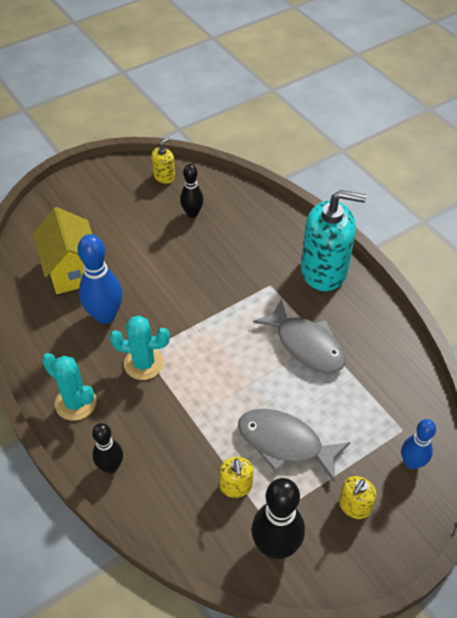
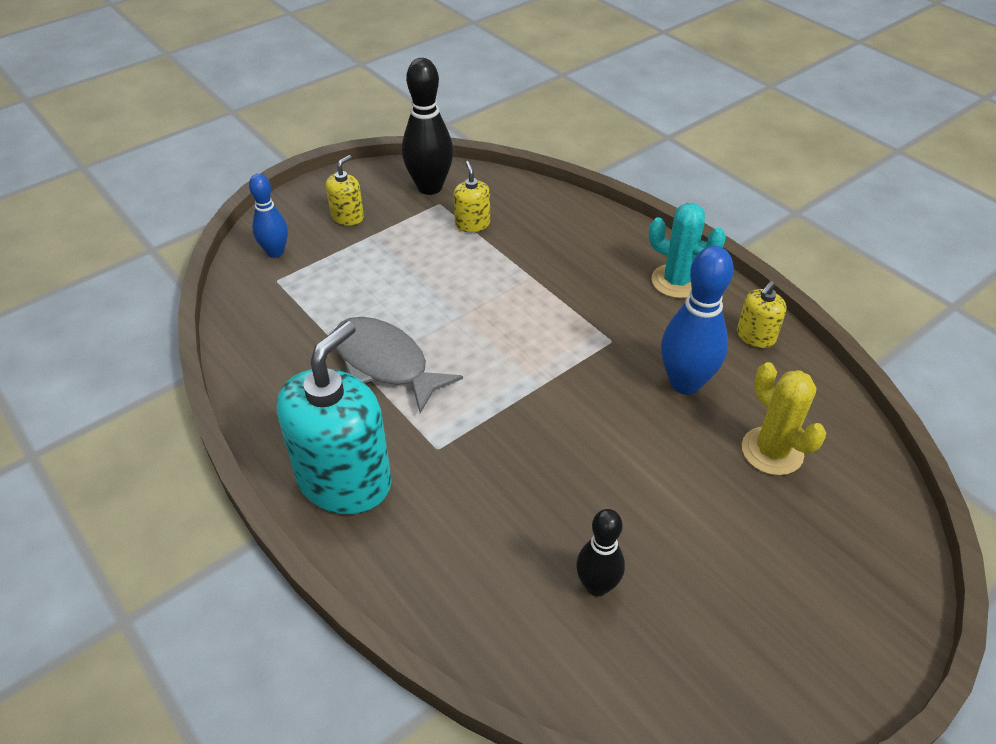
camera: 175 degrees right, 5 degrees down
(72, 270) = (772, 451): yellow house -> yellow cactus
(111, 466) = (611, 231): black bowling pin -> none
(143, 363) = (607, 327): turquoise cactus -> none
(164, 176) = (683, 687): yellow soap dispenser -> yellow soap dispenser (755, 336)
(285, 443) = (418, 260): grey fish -> none
(324, 270) = (344, 480): turquoise soap dispenser -> turquoise soap dispenser turned 120 degrees clockwise

